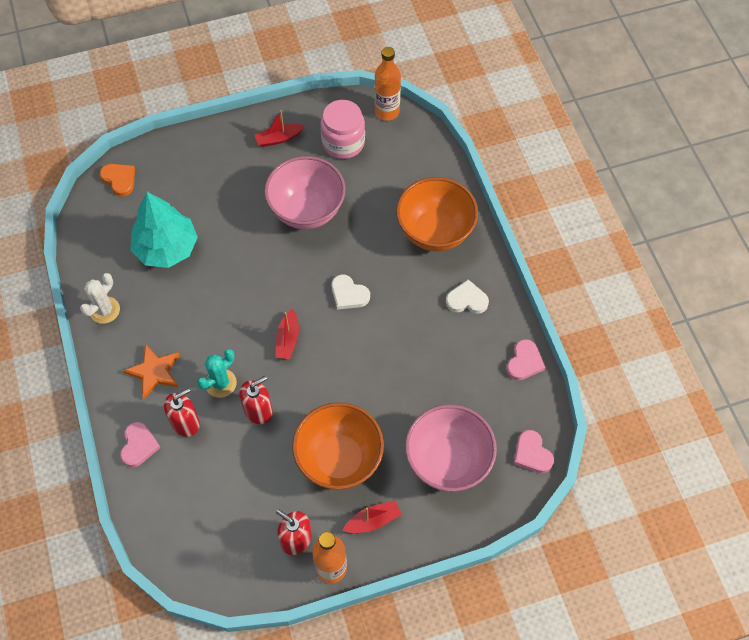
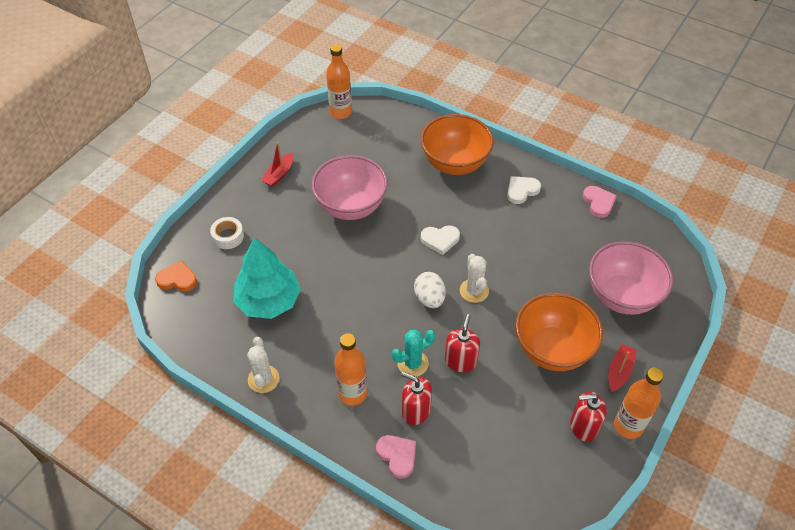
camera: 40 degrees left, 10 degrees down
(154, 372) = (352, 393): orange star -> orange bottle
(185, 422) = (416, 411): red soap dispenser -> red soap dispenser turned 75 degrees counterclockwise
(188, 169) = (228, 236): none -> white tape
(220, 383) = (412, 363): turquoise cactus -> turquoise cactus turned 60 degrees clockwise
(288, 339) = (429, 298): red boat -> white egg
(329, 360) = (474, 291): none -> white cactus
(343, 143) = (330, 149): pink jar -> none
(532, 454) = (665, 253): pink heart -> none

